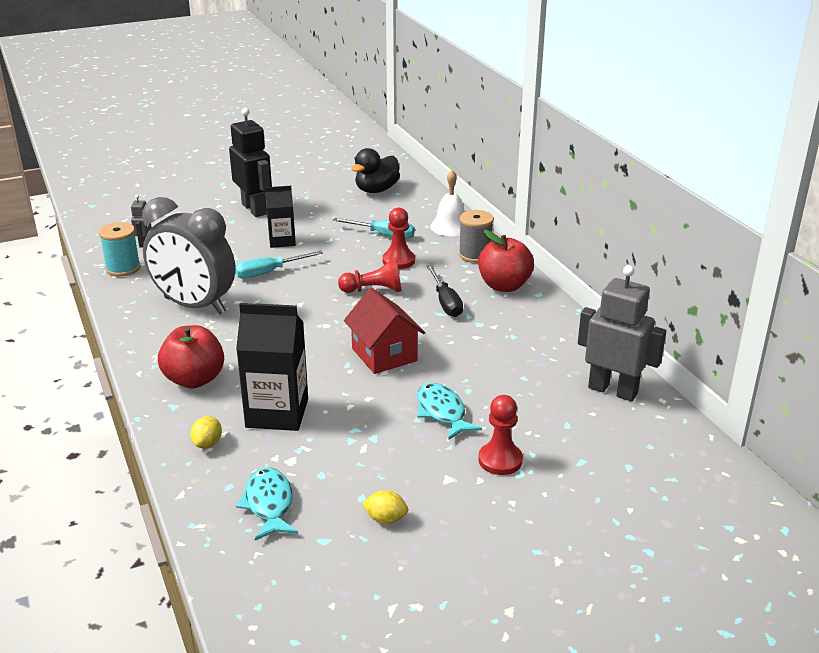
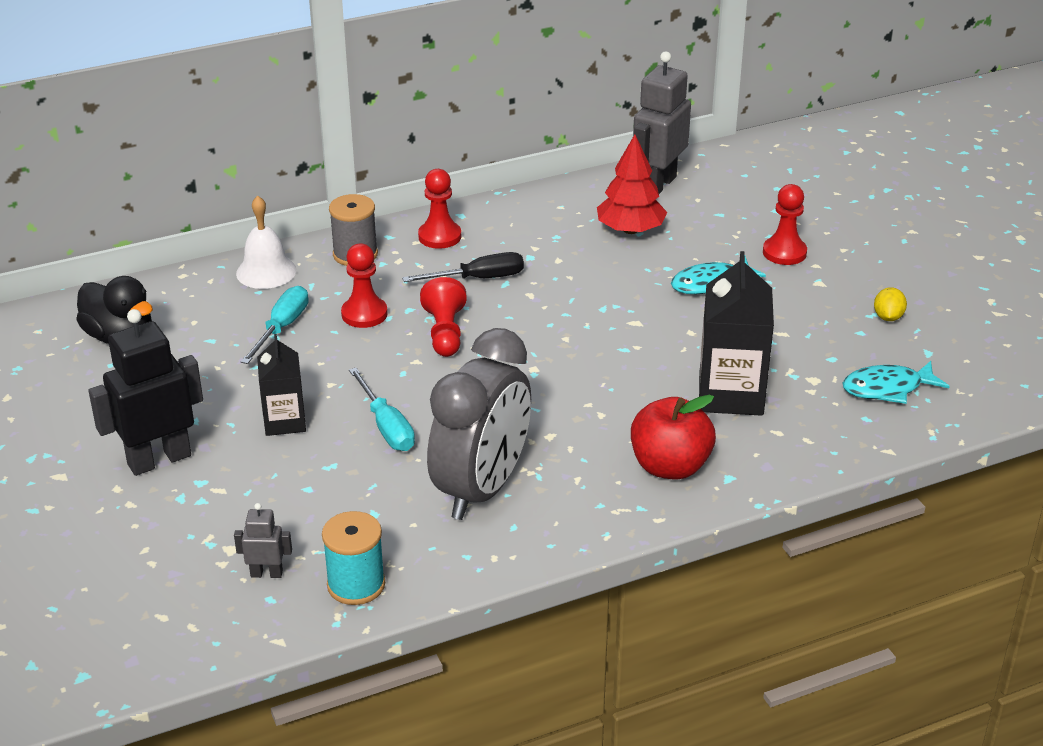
camera: 90 degrees left, 5 degrees up
(207, 444) = (798, 441): yellow lemon -> none
(384, 355) = (602, 322): red house -> none
(504, 286) = (439, 236): red apple -> red pawn
(528, 372) = (630, 230): none -> red tree

